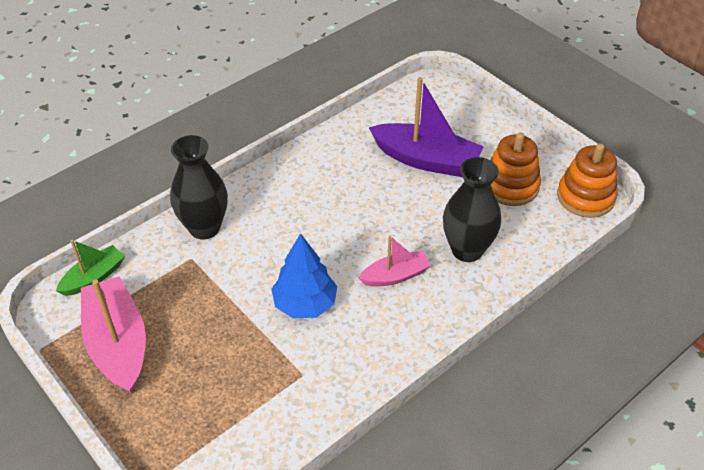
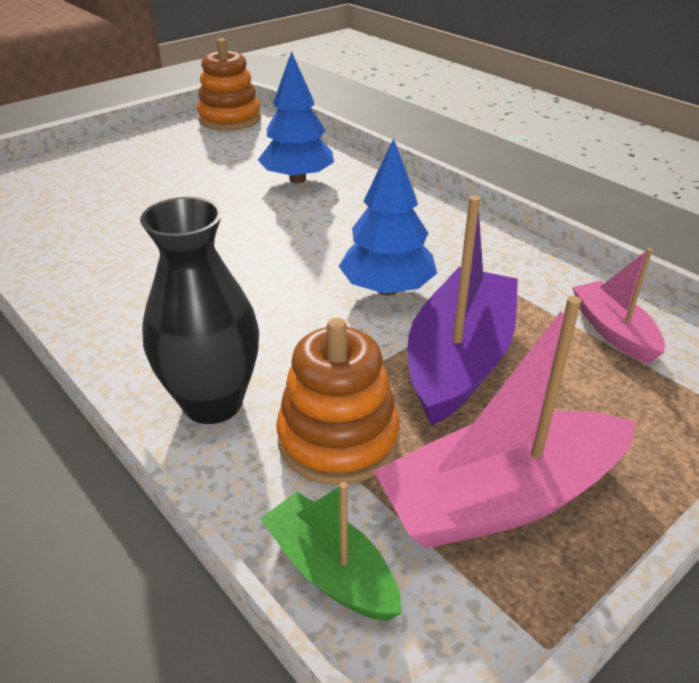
camera: 90 degrees left, 10 degrees down
(395, 276) = (336, 223): pink boat -> pink boat (613, 331)
(426, 160) = (130, 198): purple boat -> purple boat (459, 360)
(467, 250) = (297, 179): black vase -> blue tree
(510, 186) = (199, 152): orange stacking toy -> orange stacking toy (338, 439)

